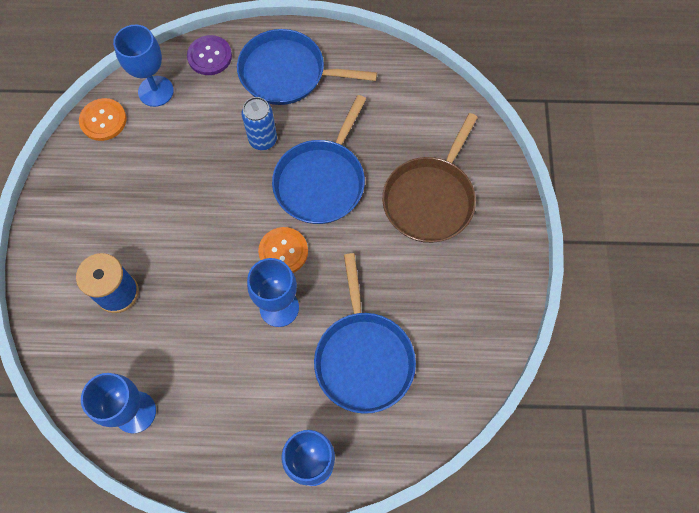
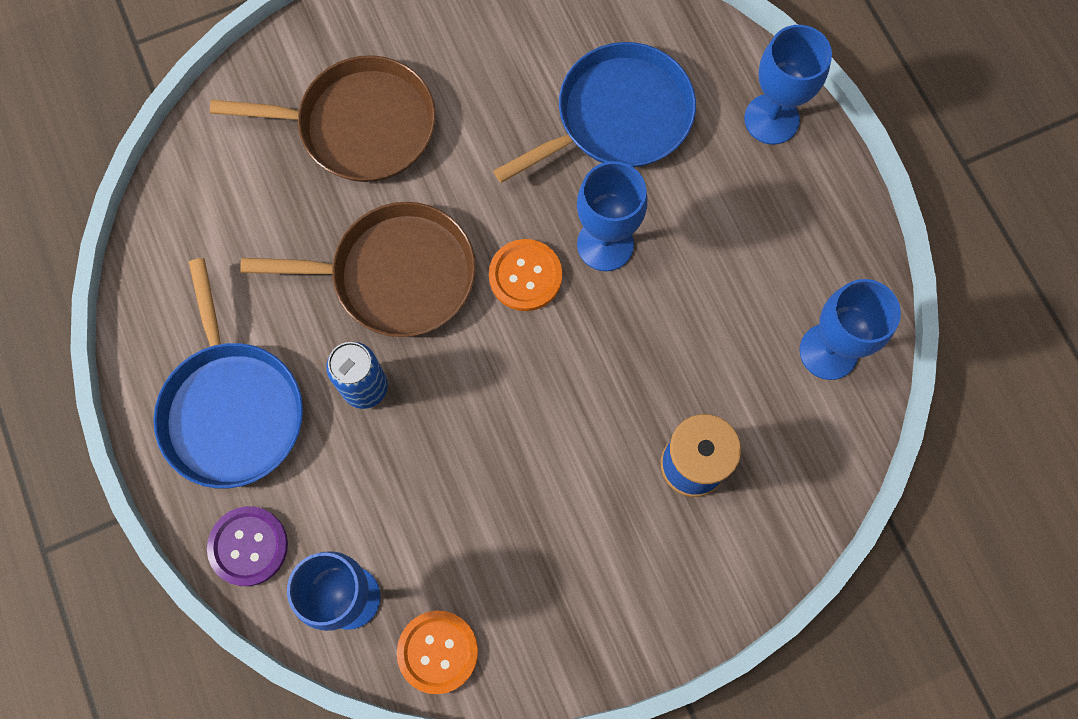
camera: 115 degrees left, 5 degrees up
(321, 181) = (396, 275): blue pan -> brown pan

